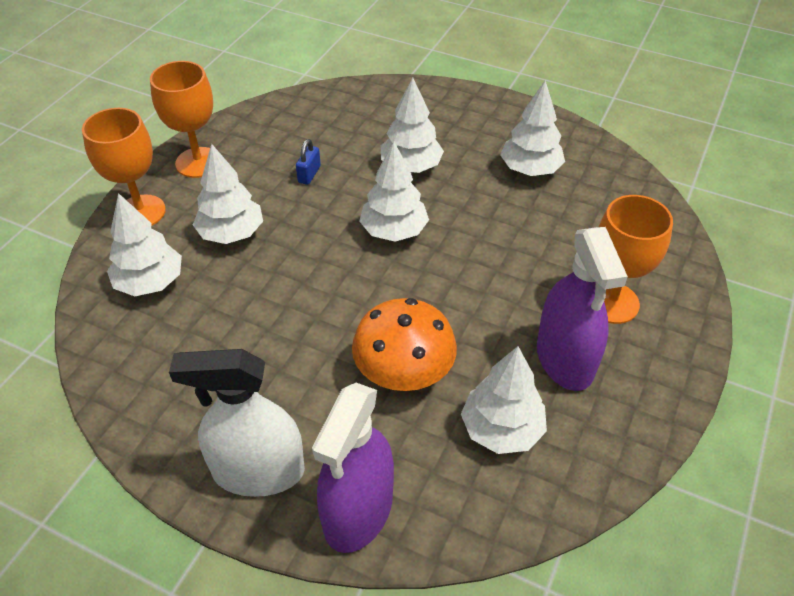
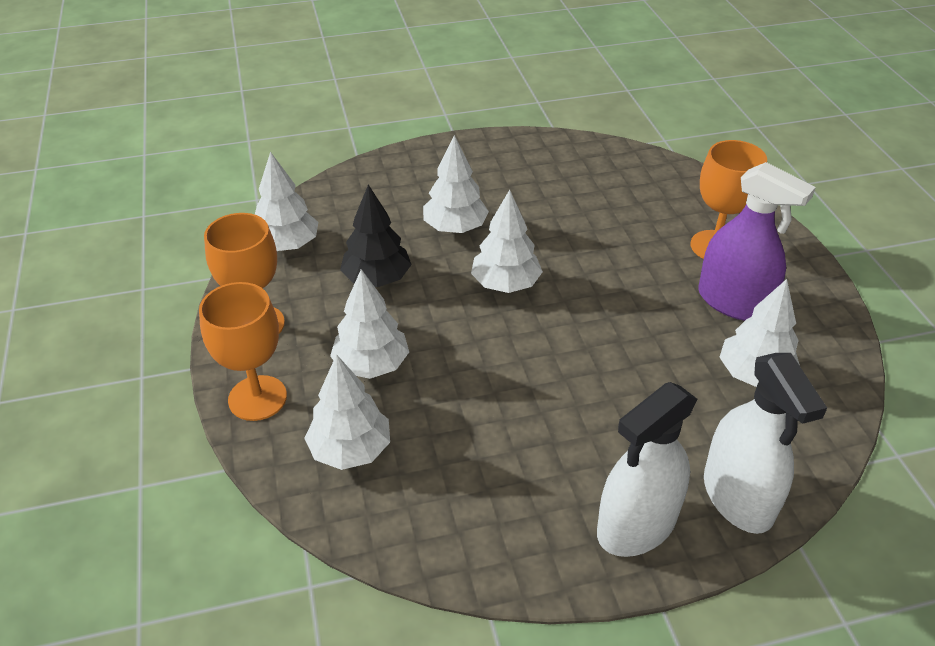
camera: 40 degrees left, 5 degrees down
(309, 174) = (377, 279): blue padlock -> black tree
(358, 511) = (738, 497): purple spray bottle -> white spray bottle
(404, 373) = (645, 382): orange mushroom -> none
(530, 170) = (548, 183): white tree -> white tree (287, 245)

